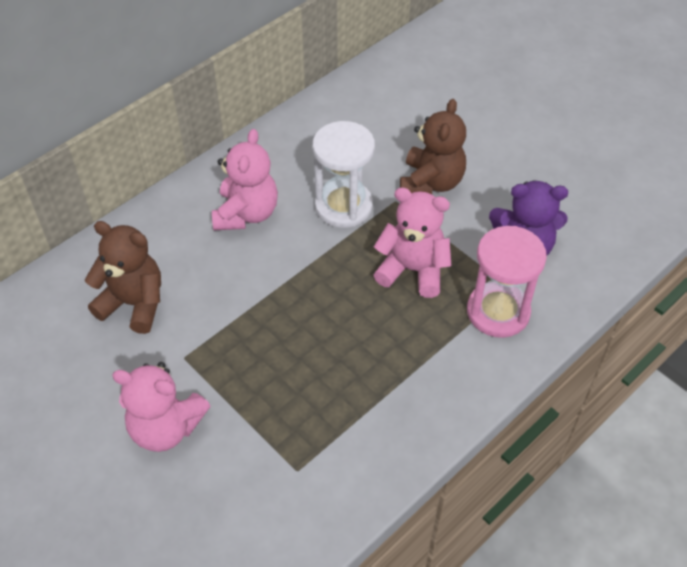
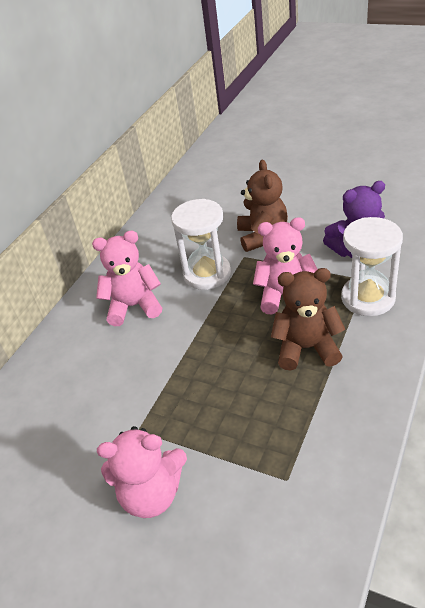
camera: 15 degrees left, 10 degrees down
(134, 304) = (73, 405): brown teddy bear -> brown teddy bear (306, 348)
(246, 213) = (134, 306): pink teddy bear -> pink teddy bear turned 90 degrees counterclockwise
(498, 312) = (368, 298): pink hourglass -> white hourglass

